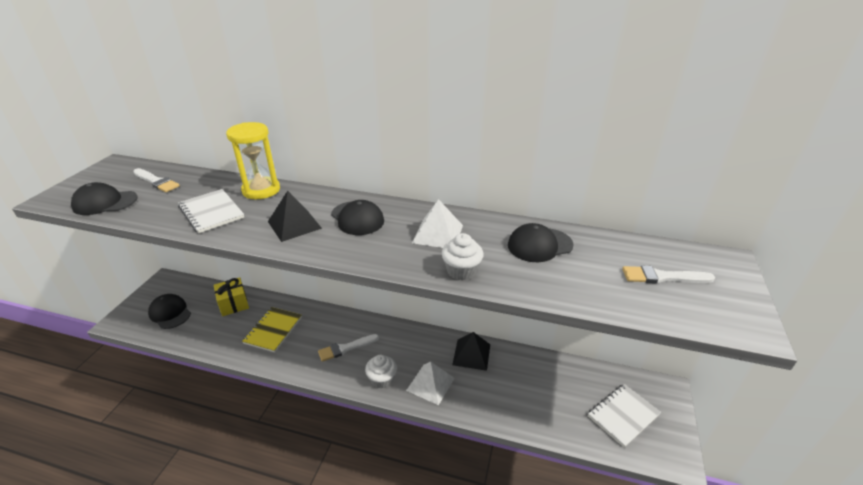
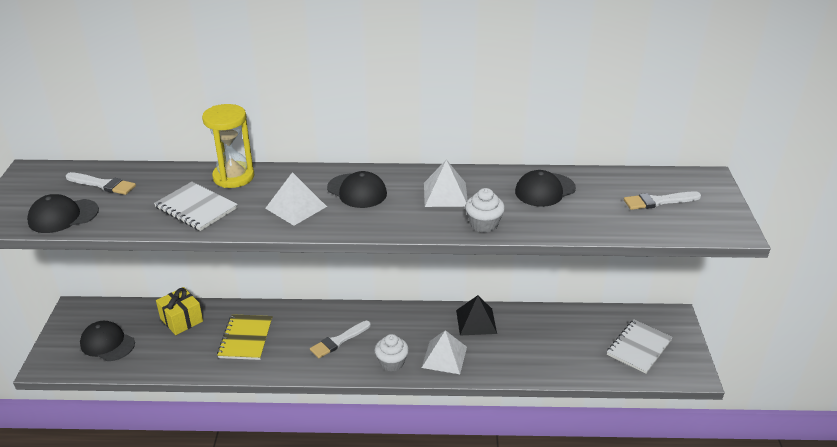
camera: 15 degrees left, 0 degrees up
(294, 224) = (296, 207): black pyramid -> white pyramid

